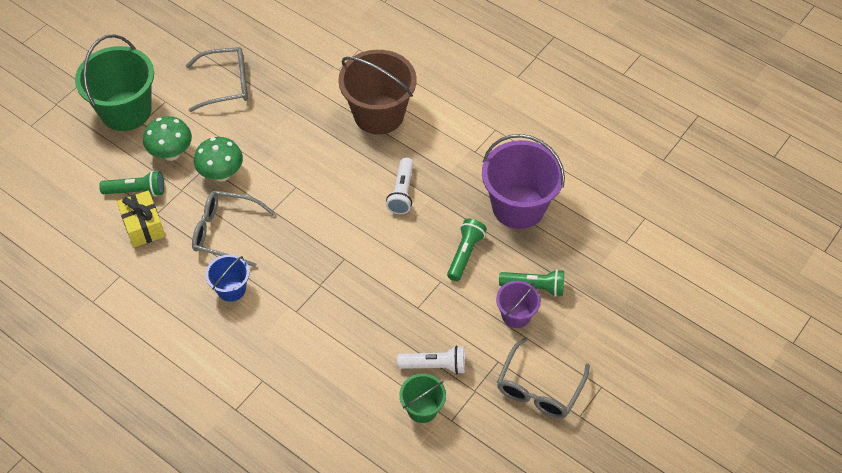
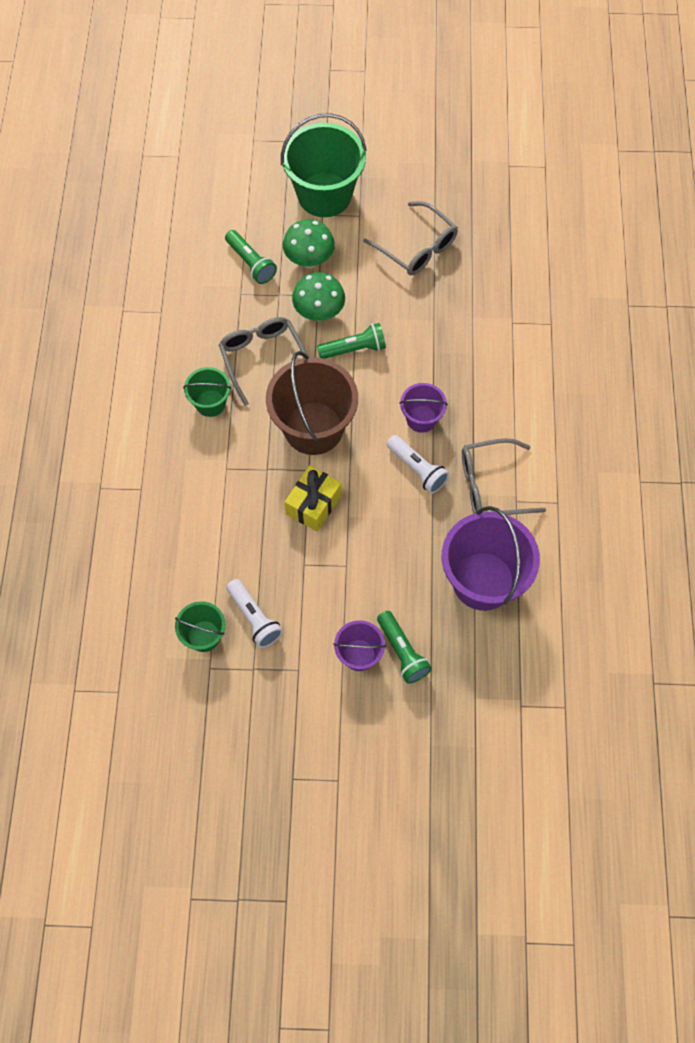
camera: 55 degrees right, 10 degrees up
(143, 226) = (221, 294): yellow gift -> yellow gift (313, 504)
(231, 289) = (210, 403): blue bucket -> green bucket
(364, 166) = (421, 419): none -> purple bucket
(379, 114) = (489, 391): brown bucket -> brown bucket (313, 428)
(401, 192) = (417, 469): white flashlight -> white flashlight turned 105 degrees counterclockwise
(465, 254) = (392, 568): green flashlight -> green flashlight (354, 349)
(539, 388) = (296, 724): grey glasses -> grey glasses (491, 485)

